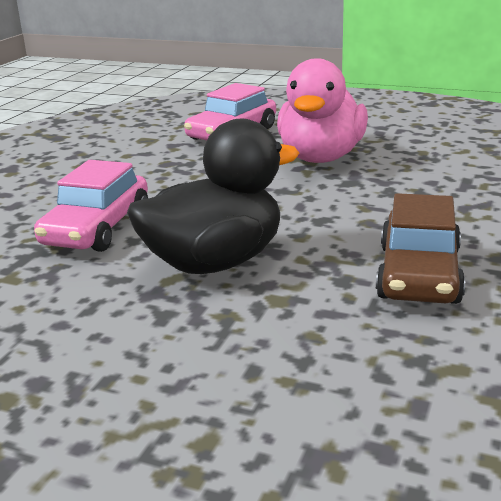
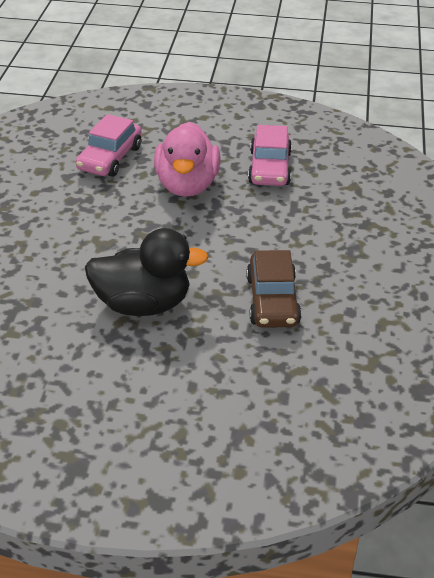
camera: 15 degrees left, 15 degrees up
(97, 228) = (49, 280): pink car -> pink car (269, 168)
(214, 262) = (143, 304): black duck -> black duck turned 45 degrees clockwise

